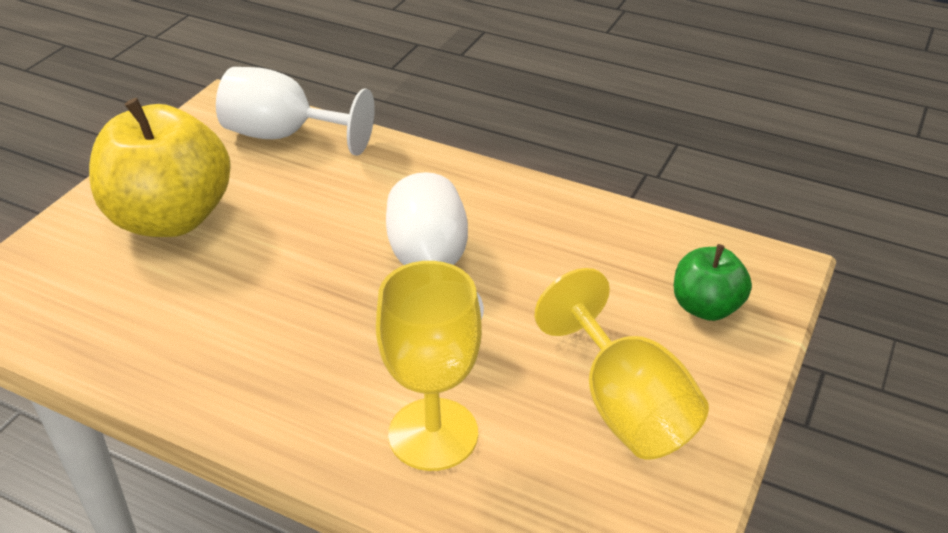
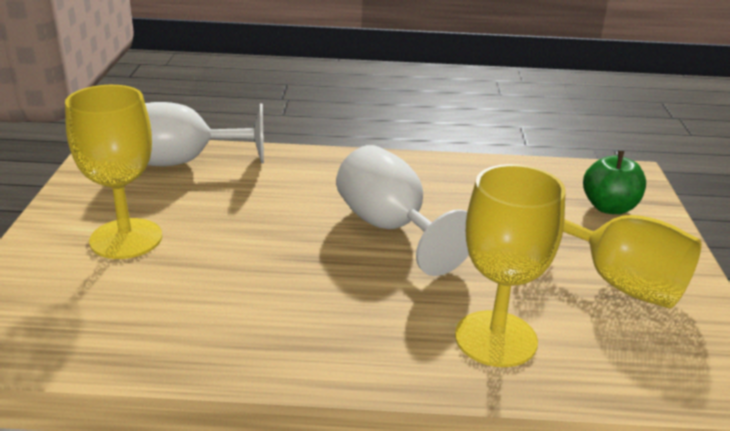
camera: 25 degrees left, 10 degrees down
(171, 218) = (126, 239): yellow apple -> yellow goblet

